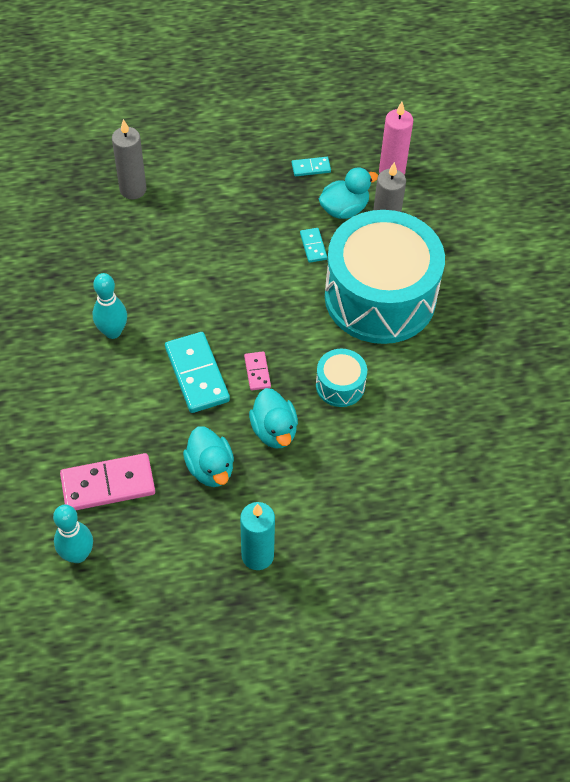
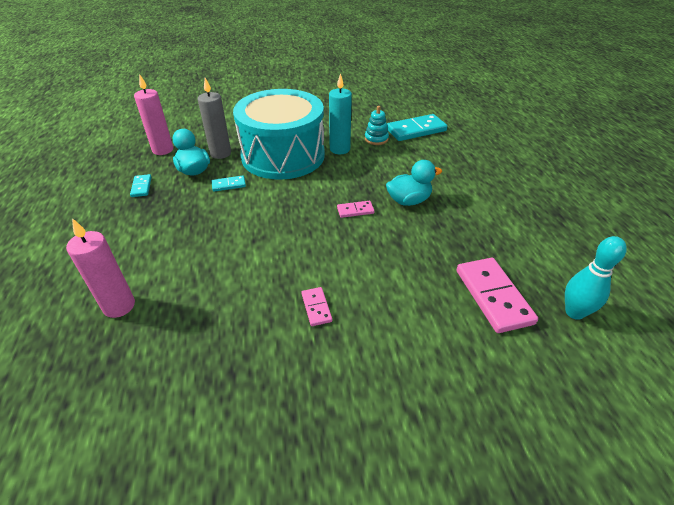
camera: 90 degrees left, 15 degrees down
(113, 332) = (316, 307): turquoise bowling pin -> pink domino
(133, 189) = (119, 306): grey candle -> pink candle
(197, 374) = (362, 244): turquoise domino -> turquoise domino (416, 130)
(210, 468) = (453, 232): turquoise duck -> none
(257, 556) = (517, 206): turquoise candle -> turquoise candle (340, 149)
(340, 385) = (362, 172): turquoise drum -> none
(428, 409) = (376, 139): none -> turquoise stacking toy

